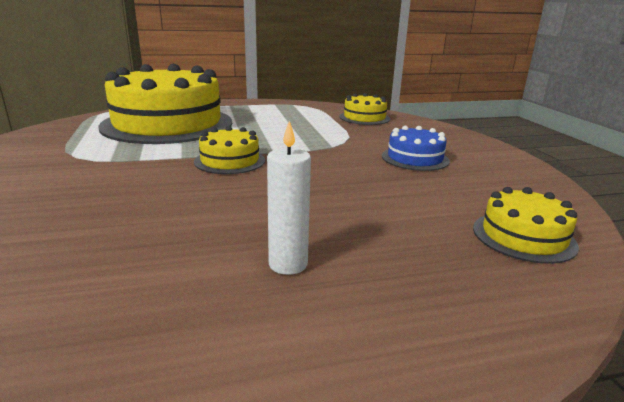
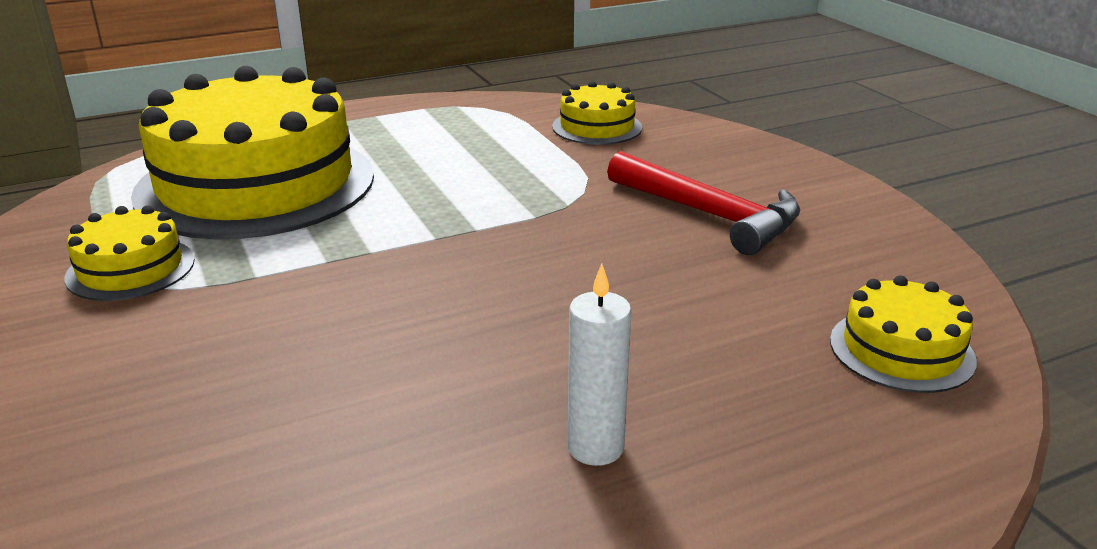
camera: 10 degrees left, 5 degrees up
(230, 161) = (413, 259): yellow cake -> yellow cake (130, 269)
(415, 158) = (709, 215): blue cake -> red hammer

